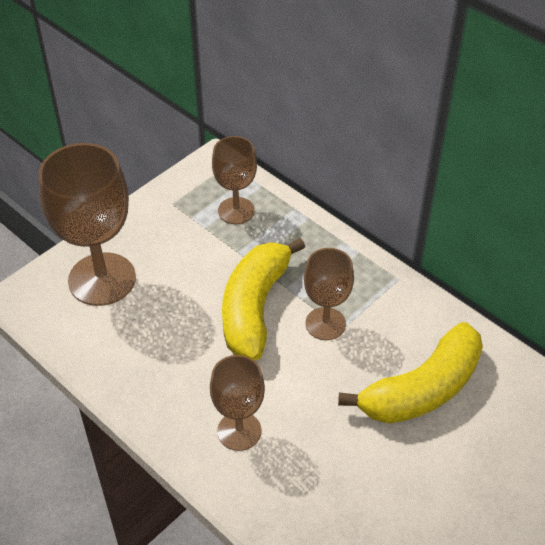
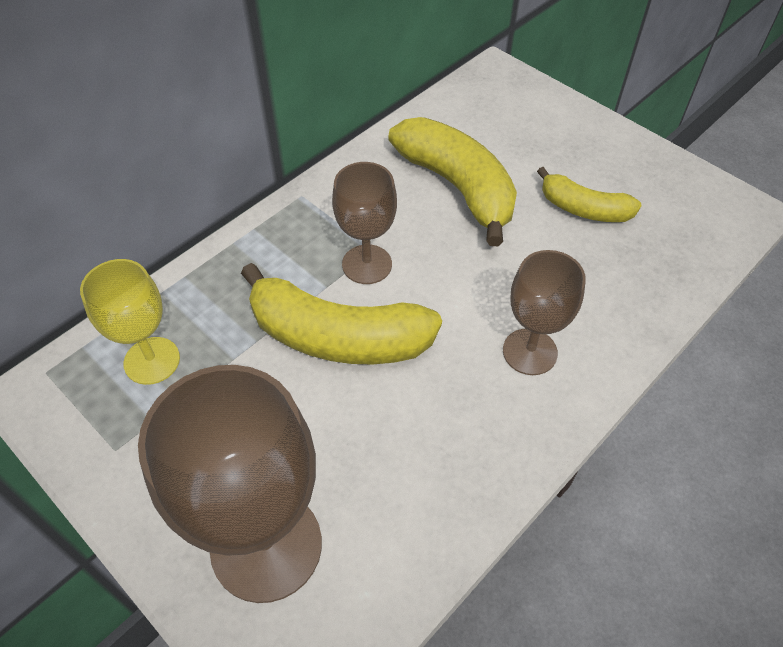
camera: 90 degrees left, 5 degrees up
(236, 211) = (152, 360): brown goblet -> yellow goblet
(405, 492) = (583, 208): none -> yellow banana

